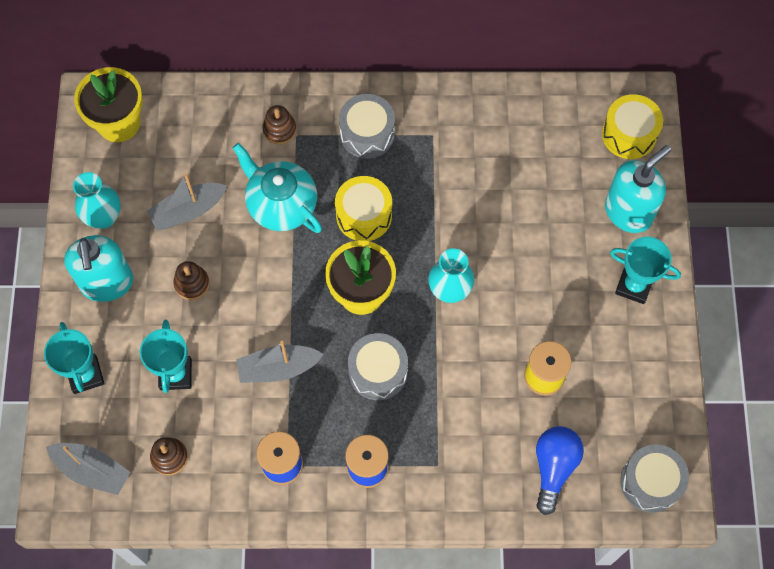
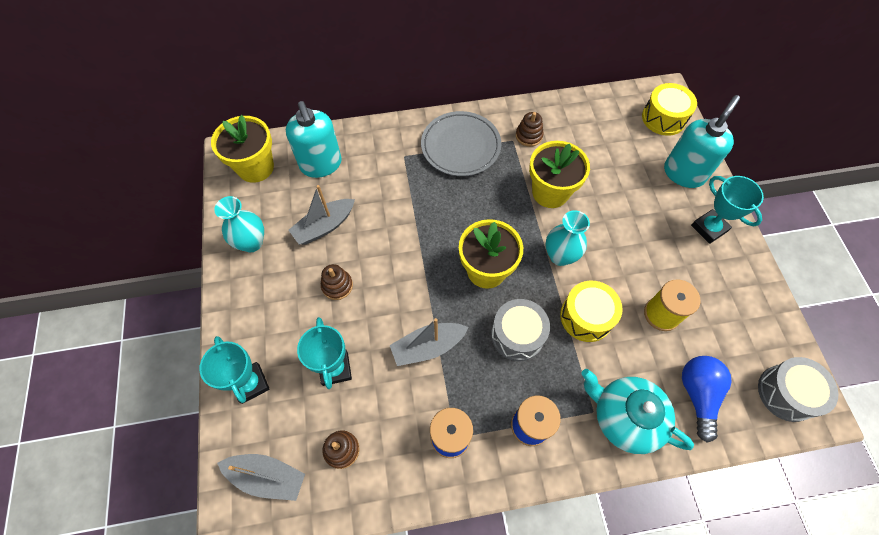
camera: 10 degrees left, 5 degrees down
(107, 283) = (261, 297): turquoise soap dispenser -> turquoise soap dispenser (321, 164)
(279, 129) = (389, 153): brown stacking toy -> brown stacking toy (529, 136)
(281, 204) = (402, 209): turquoise teapot -> turquoise teapot (624, 417)
(364, 215) = (473, 207): yellow drum -> yellow drum (586, 317)
(367, 133) = (460, 146): grey drum -> grey plate
(459, 211) = (550, 192): none -> yellow flower pot
(634, 286) = (709, 228): turquoise trophy -> turquoise trophy turned 45 degrees clockwise

